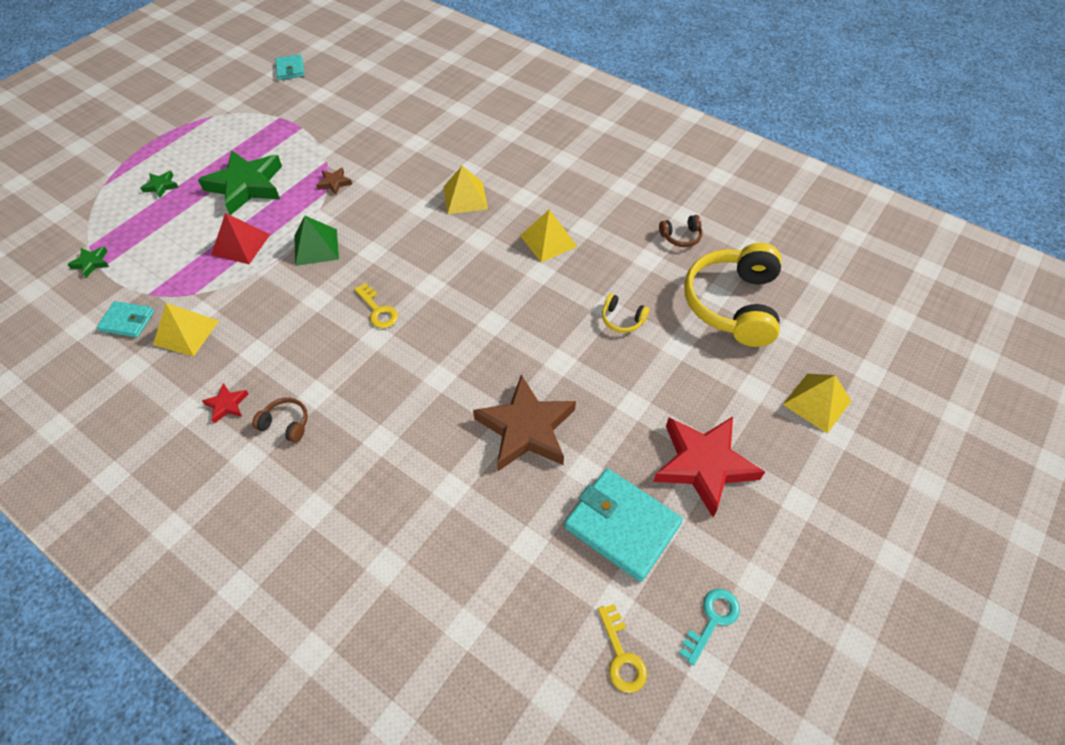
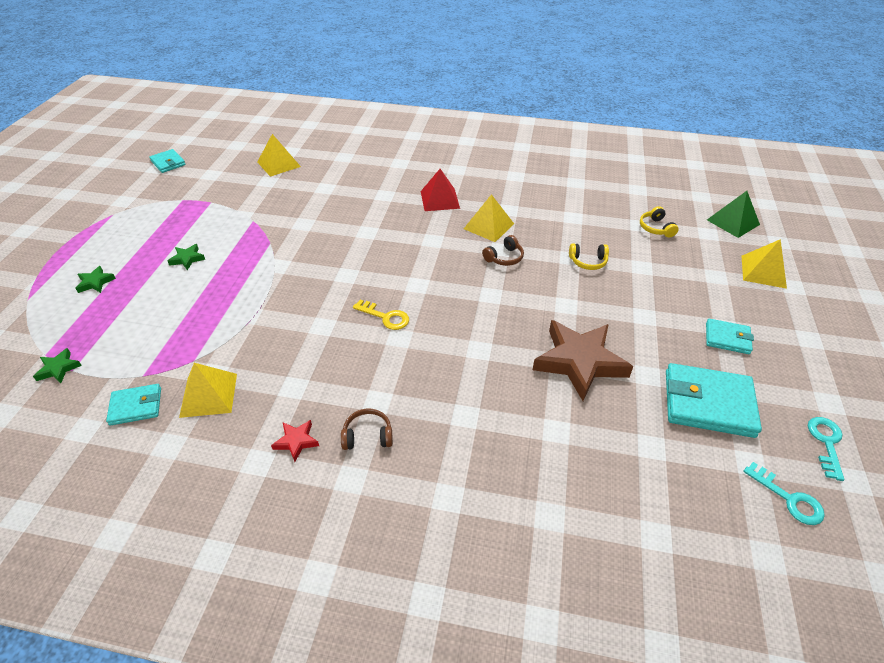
camera: 25 degrees left, 10 degrees down
(240, 244) = (214, 306): red pyramid -> red pyramid (439, 199)
(246, 186) = (187, 259): green star -> green star, size x0.43
(316, 247) = (291, 286): green pyramid -> green pyramid (733, 222)
(334, 183) = (273, 235): brown star -> none
(465, 197) = (397, 215): yellow pyramid -> yellow pyramid (278, 164)
(621, 655) = (788, 498): yellow key -> turquoise key
(681, 236) = (584, 196): brown headphones -> brown headphones (504, 257)
(703, 465) = (727, 338): red star -> turquoise wallet
(732, 304) = (656, 228): yellow headphones -> yellow headphones, size x0.41

